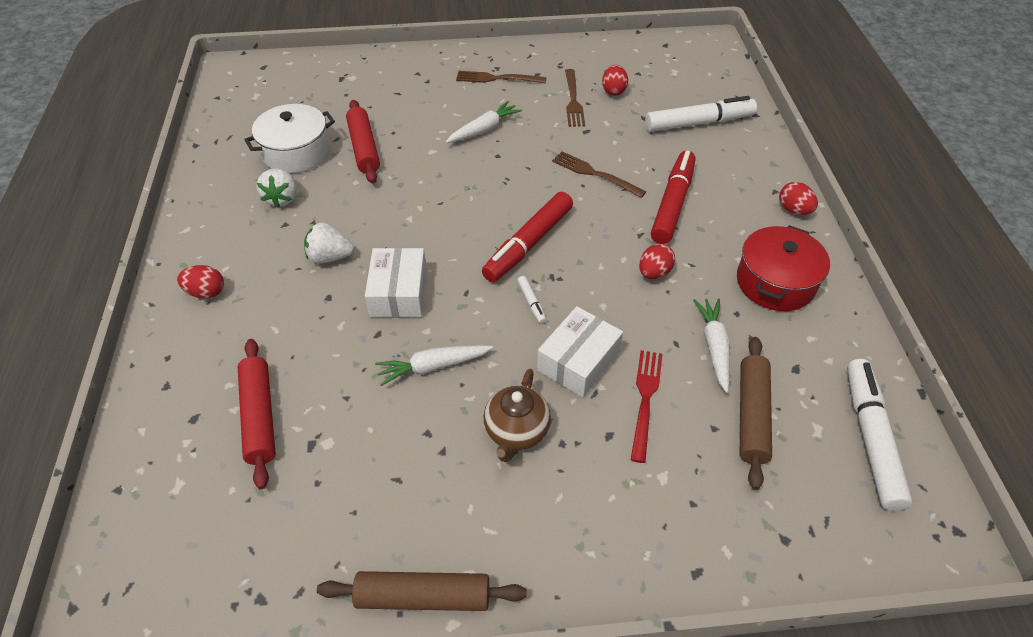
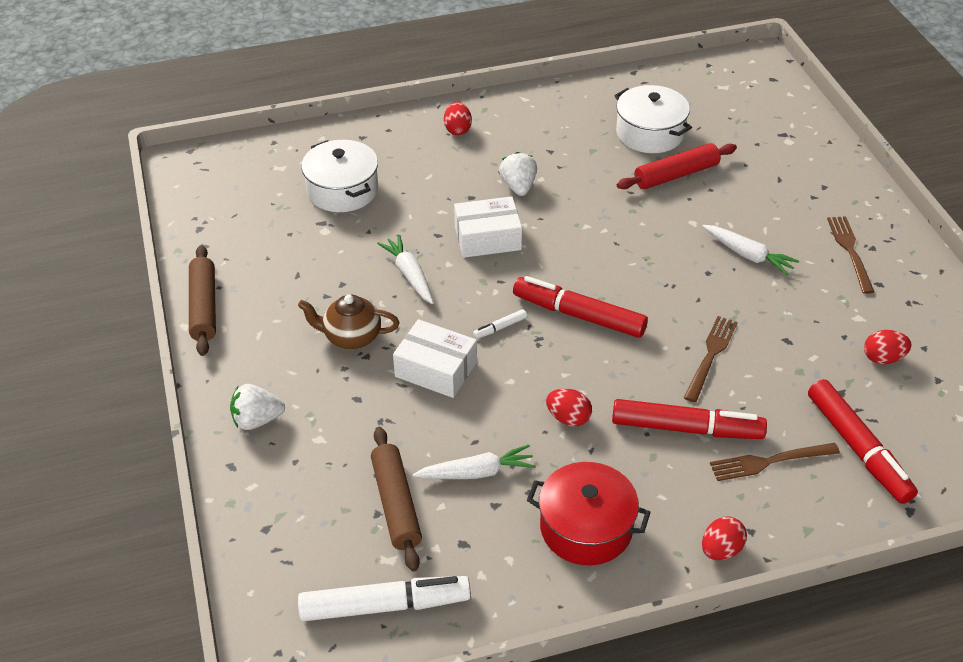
camera: 80 degrees right, 5 degrees down
(259, 416) = (342, 190): red rolling pin -> white pot
(282, 198) = (583, 141): white strawberry -> white strawberry (257, 420)
(573, 100) = (842, 323): brown fork -> brown fork (769, 462)
(645, 399) = (401, 421): red fork -> none
(699, 123) = (858, 448): white marker -> red marker
(751, 415) = (396, 504): brown rolling pin -> brown rolling pin turned 75 degrees clockwise

